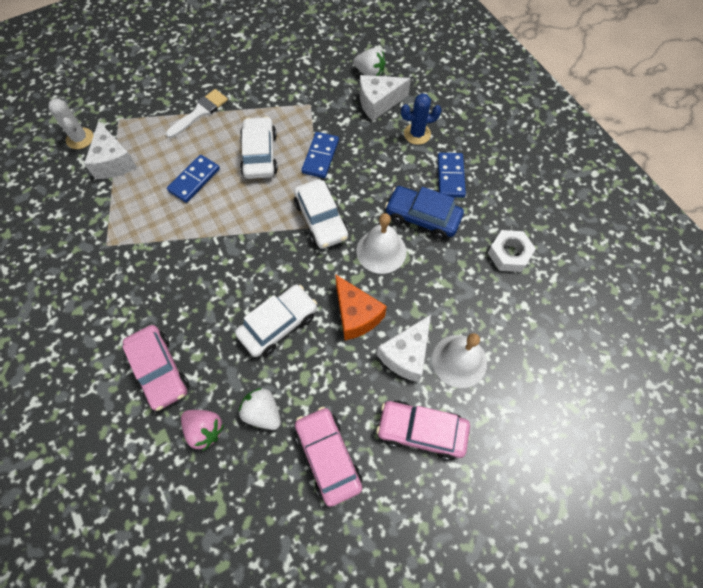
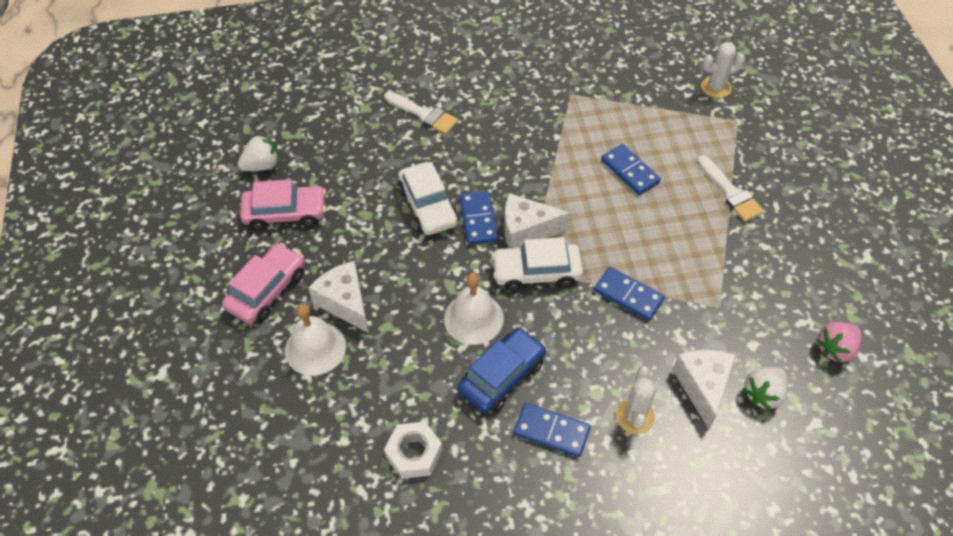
camera: 110 degrees right, 10 degrees down
(114, 162) = (675, 110): white cheese -> white cheese (526, 230)
(159, 370) = (424, 114): pink car -> white brush
(205, 430) = (355, 135): pink strawberry -> pink strawberry (835, 349)
(260, 154) = (649, 236): white car -> none
(262, 412) = (349, 176): white strawberry -> white strawberry (262, 165)
(281, 278) = (478, 219): none -> blue domino
(356, 315) = (408, 272): orange cheese -> none
(417, 134) = (634, 416): blue cactus -> white cactus

